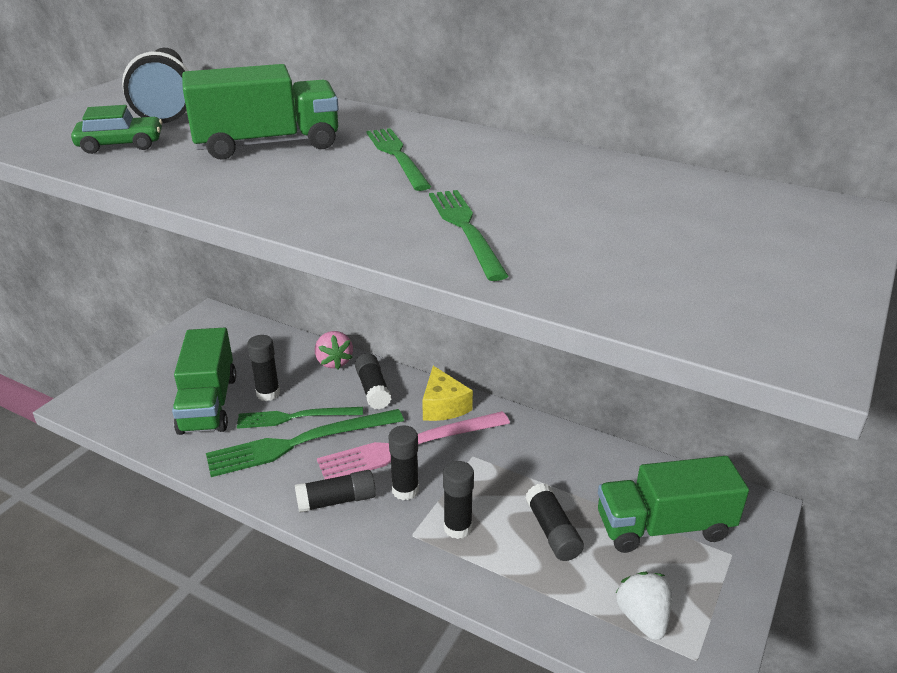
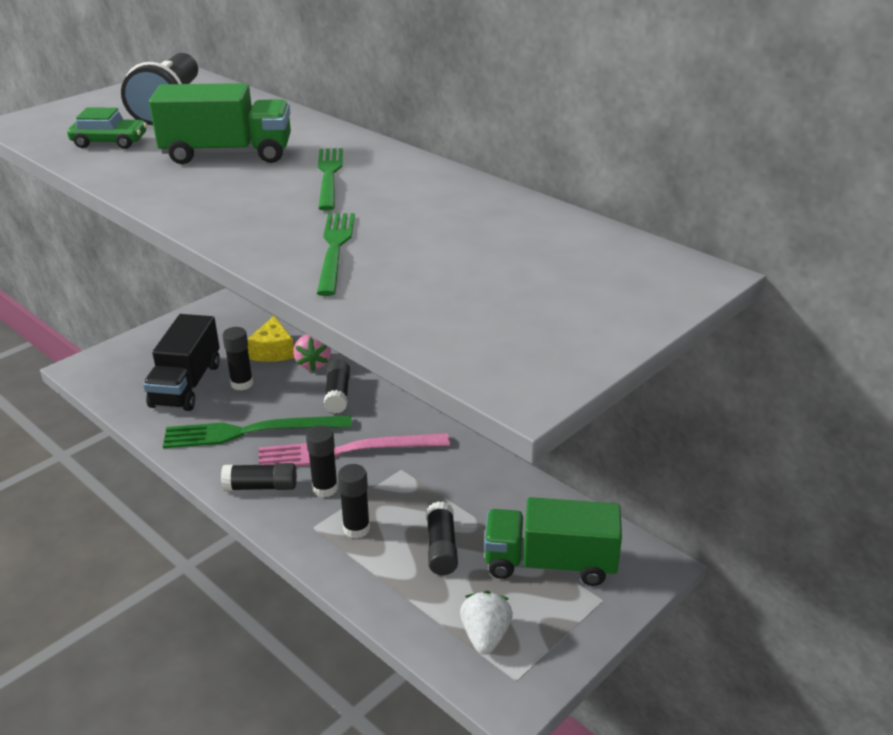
camera: 15 degrees right, 0 degrees up
(208, 404) = (186, 385): green truck -> black truck
(295, 417) = (256, 409): green fork -> none
(443, 406) = (396, 420): yellow cheese -> yellow cheese (273, 351)

